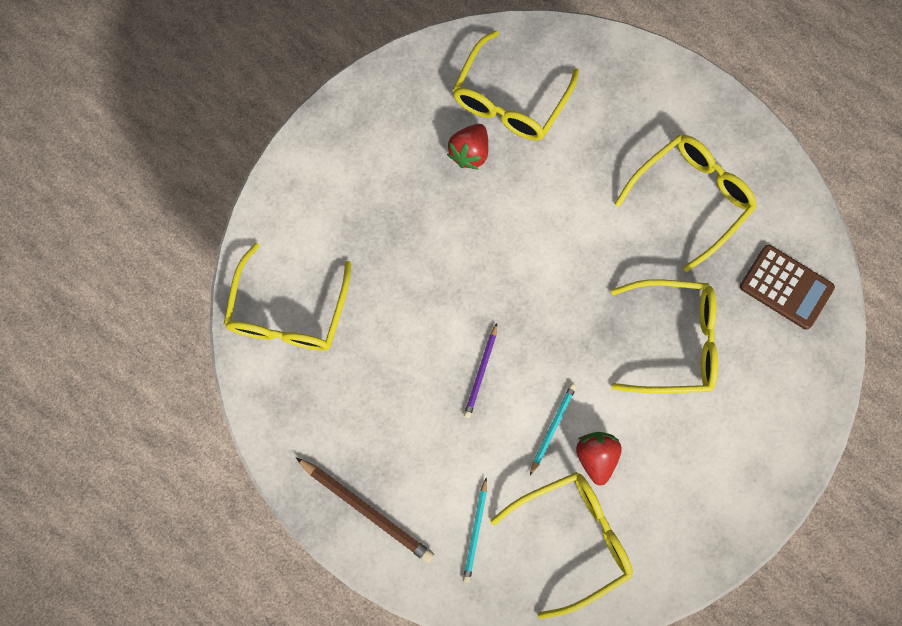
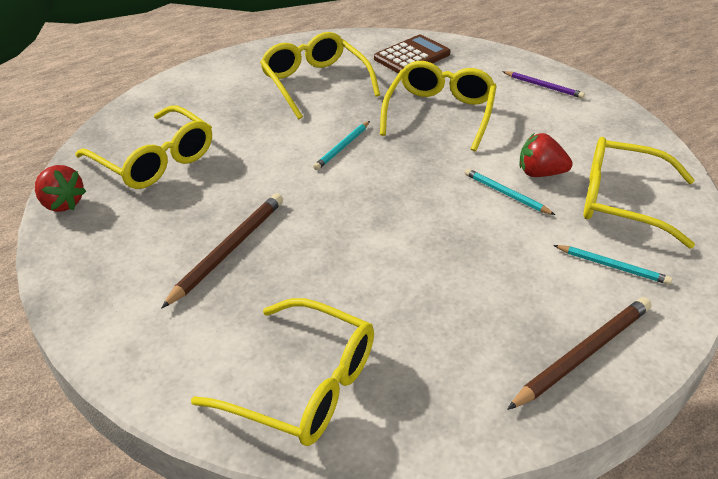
camera: 75 degrees left, 35 degrees down
(409, 210) = (228, 250): none -> brown pencil
(469, 153) = (191, 196): red strawberry -> red strawberry (62, 203)
(481, 372) = (435, 231): purple pencil -> purple pencil (543, 86)
(573, 538) = (621, 201): yellow glasses -> yellow glasses turned 60 degrees counterclockwise
(582, 259) = (342, 147): none -> turquoise pencil

